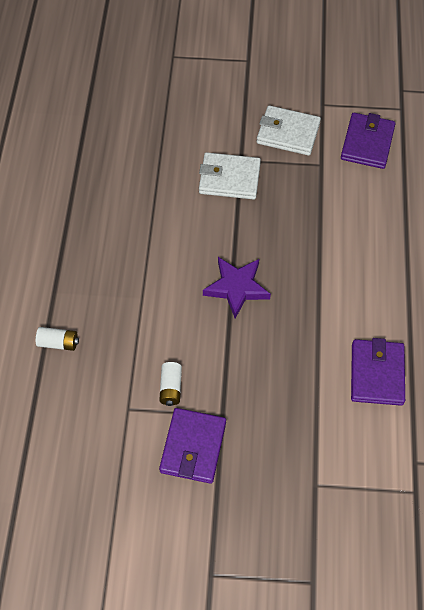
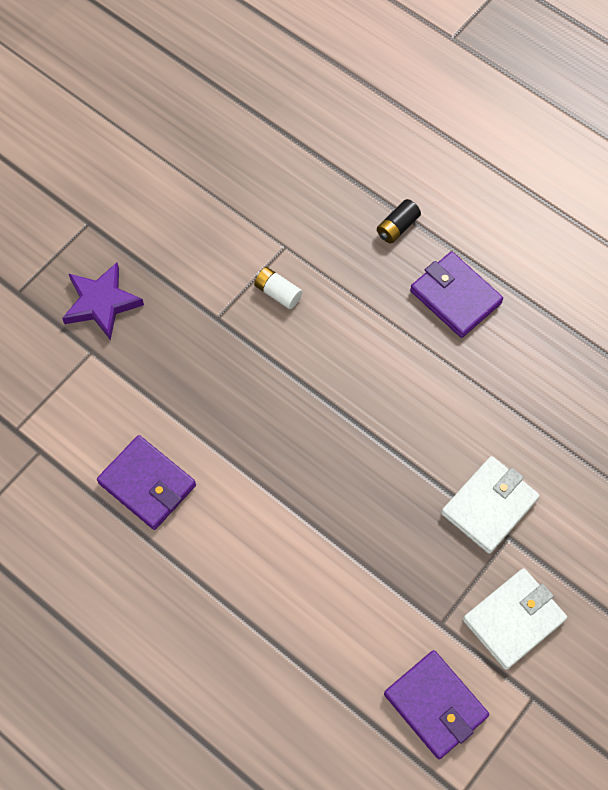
camera: 125 degrees right, 5 degrees up
(58, 343) = (397, 227): white battery -> black battery
(193, 447) = (206, 276): purple wallet -> purple wallet (455, 297)
(237, 288) = (342, 420): purple star -> purple star (101, 303)

